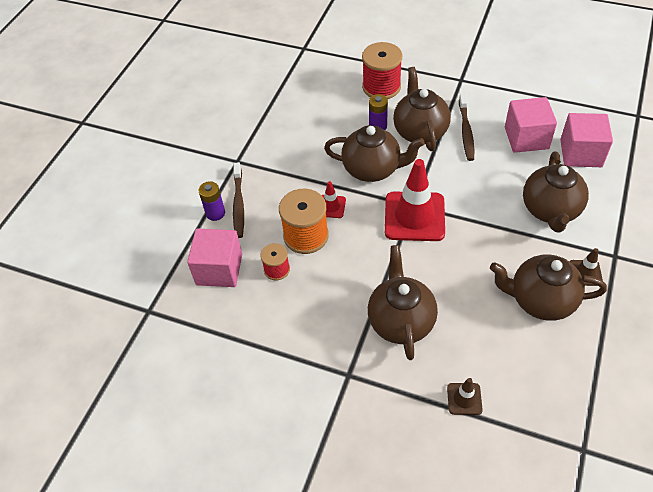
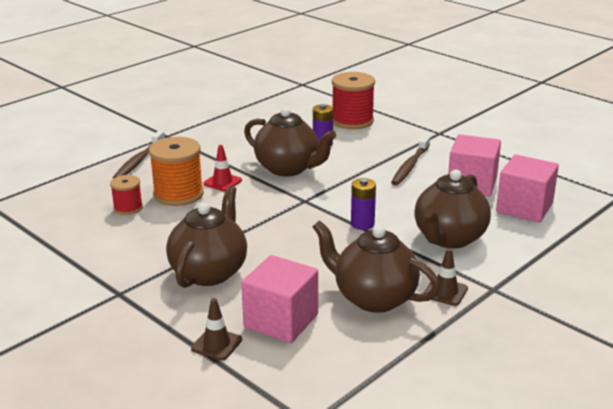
camera: 20 degrees right, 25 degrees down
(215, 213) = (112, 161): purple battery -> purple battery (362, 224)
(219, 269) = (77, 195): pink cube -> pink cube (281, 321)
(414, 216) = (298, 208): red traffic cone -> none
(420, 131) = (362, 155): brown teapot -> none

